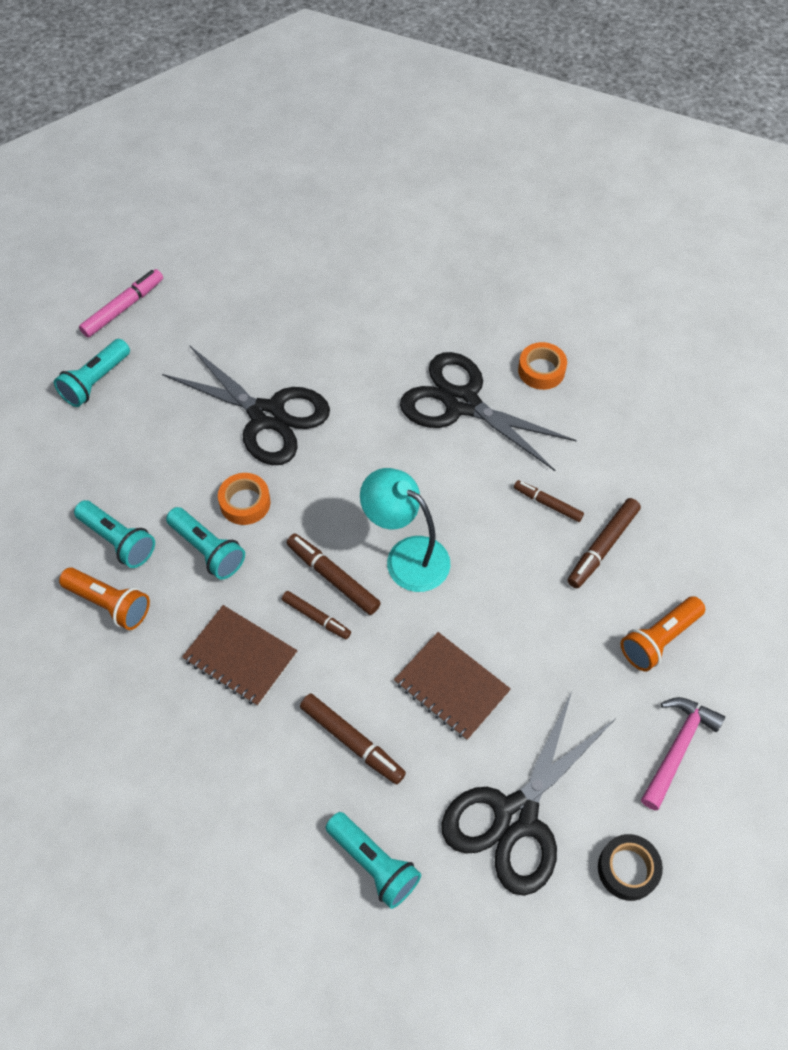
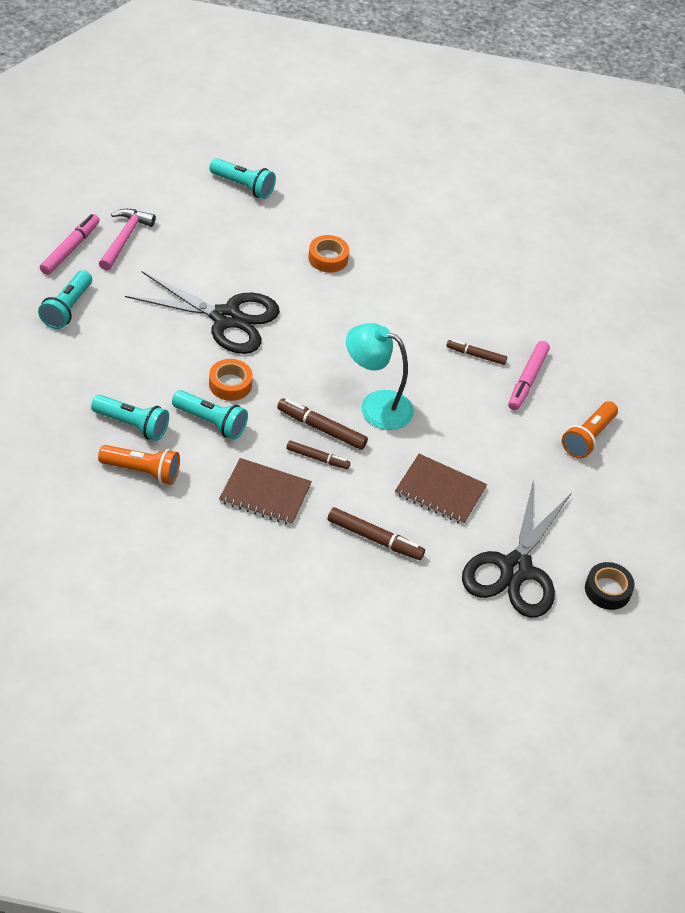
camera: 20 degrees left, 10 degrees down
(373, 864) = (418, 616): turquoise flashlight -> turquoise flashlight (243, 186)
(462, 403) = (385, 291): black scissors -> none
(541, 370) = (442, 260): orange tape -> orange tape (328, 258)
(602, 547) = (527, 380): brown marker -> pink marker
(677, 747) = (622, 507): pink hammer -> pink hammer (125, 238)

